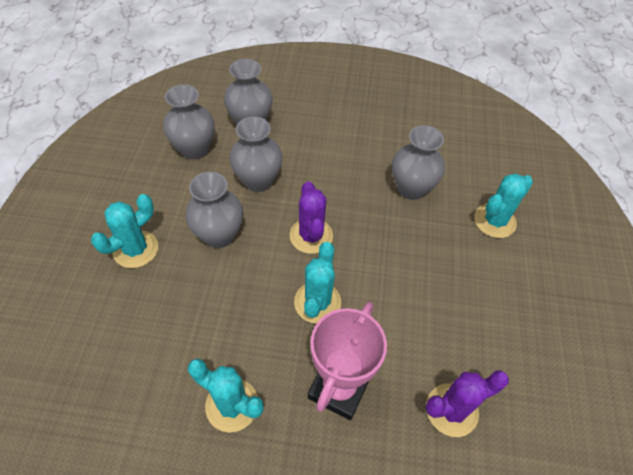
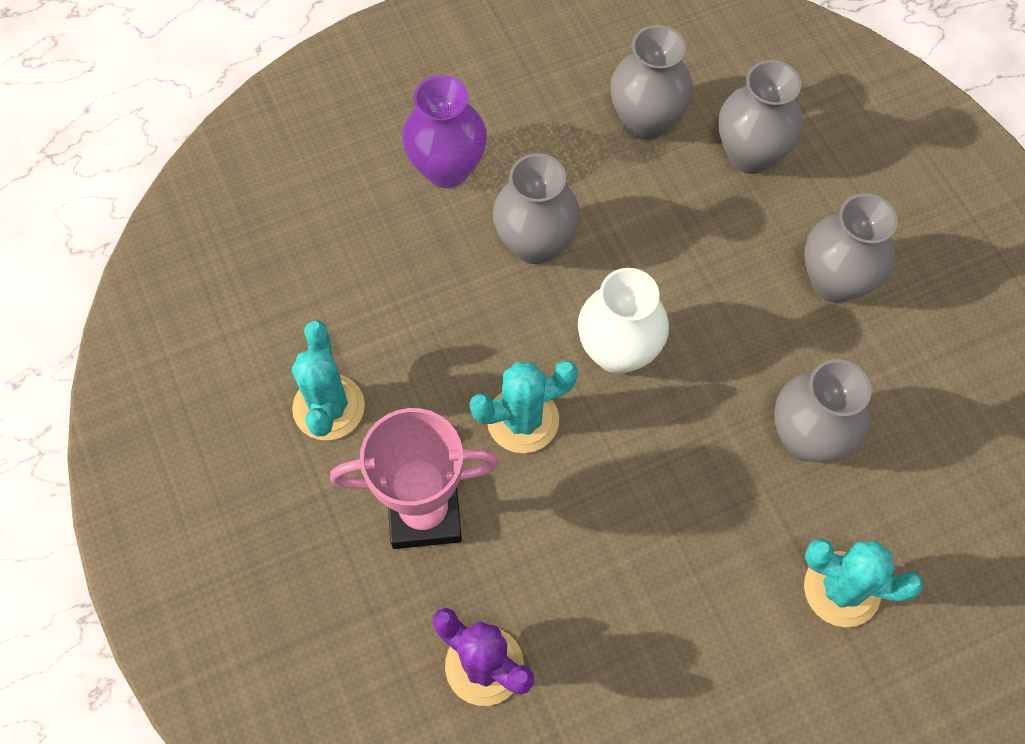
camera: 60 degrees right, 10 degrees up
(135, 249) = (447, 169): turquoise cactus -> purple vase
(258, 181) = (656, 231): grey vase -> grey vase (834, 281)
(311, 236) = (618, 352): purple cactus -> white vase

